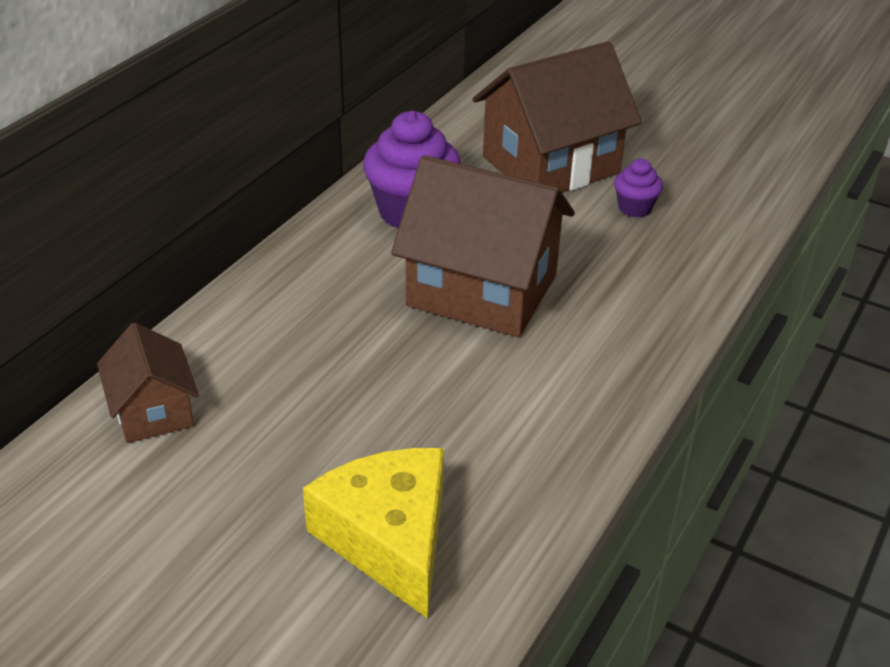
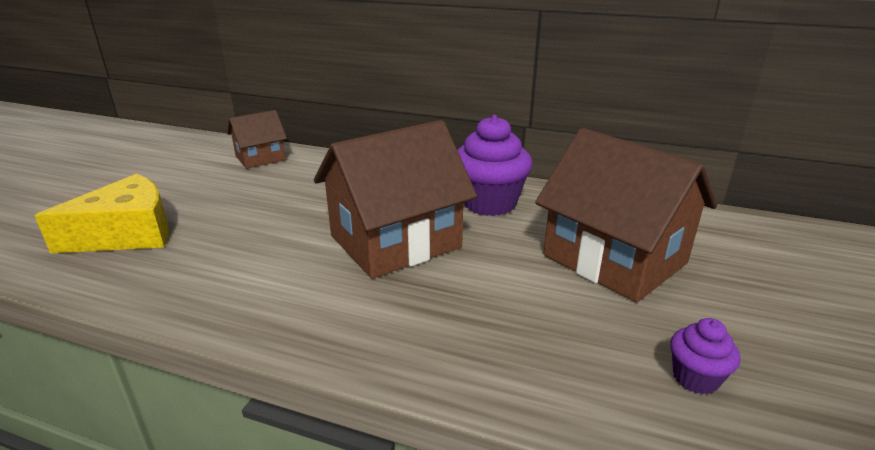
camera: 80 degrees right, 10 degrees down
(482, 291) = (395, 241): brown house -> brown house turned 45 degrees clockwise
(634, 208) = (573, 317): purple cupcake -> purple cupcake (695, 378)

